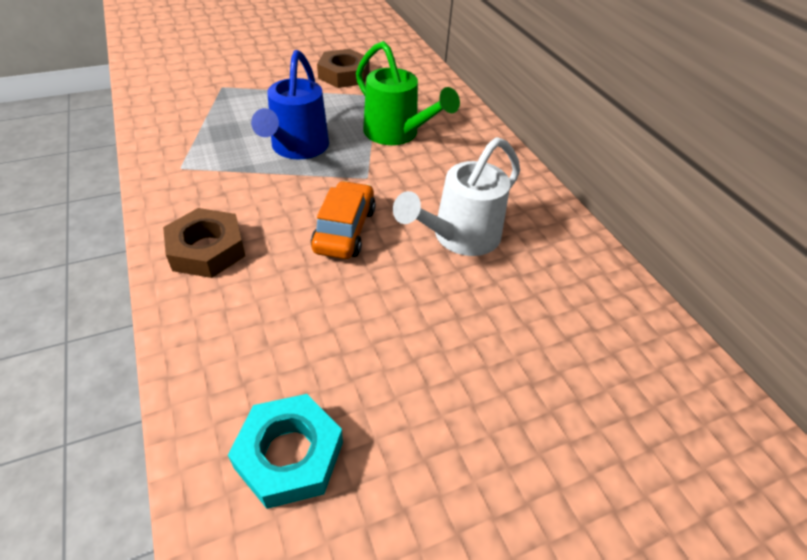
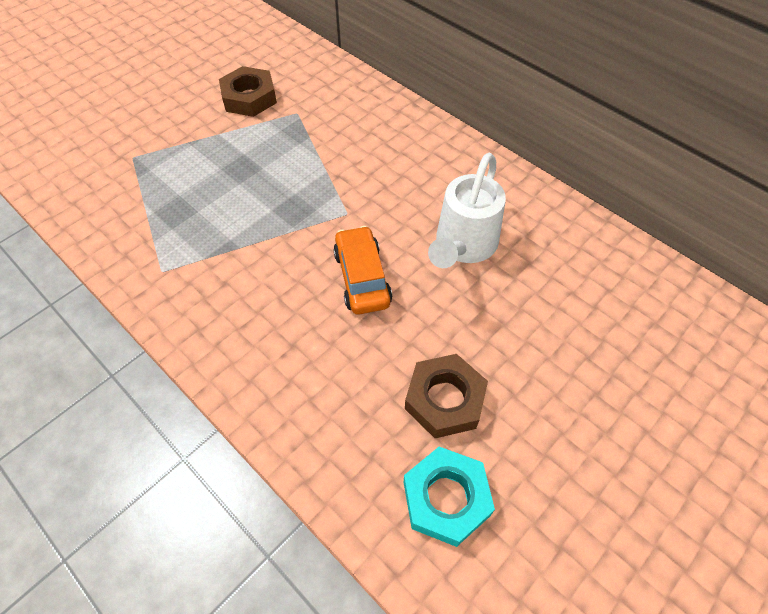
camera: 20 degrees left, 10 degrees up
(207, 249) = (253, 348): brown nut -> brown nut (445, 399)
(297, 148) = (261, 205): blue watering can -> none
(396, 134) = (344, 153): green watering can -> none

